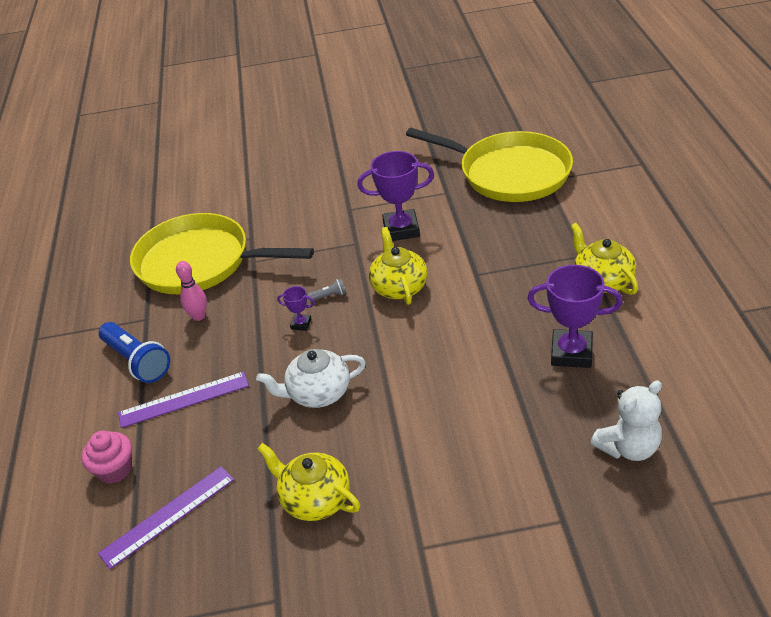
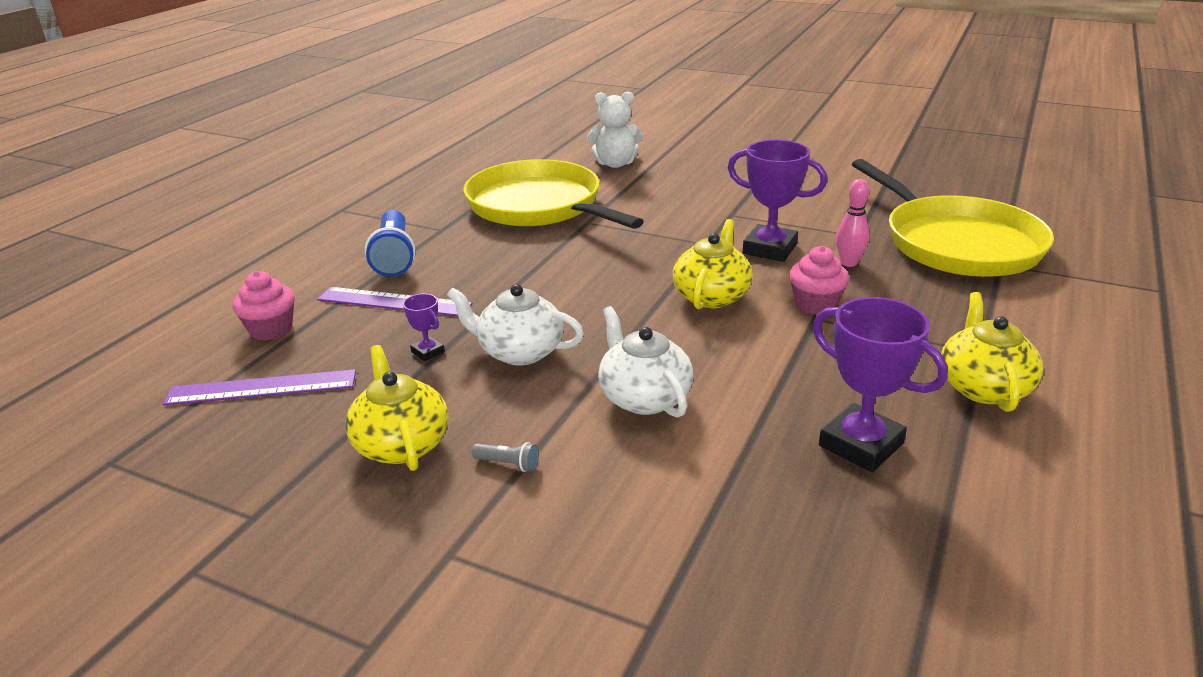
camera: 30 degrees right, 10 degrees down
(198, 316) = (487, 245): pink bowling pin -> pink bowling pin (849, 263)
(301, 324) = (573, 287): purple trophy -> purple trophy (428, 352)
(329, 296) = (628, 275): grey flashlight -> grey flashlight (508, 464)
(428, 385) = (644, 397): none -> white teapot
(467, 263) = (815, 304): none -> pink cupcake
(628, 447) = (836, 591): white teddy bear -> white teddy bear (615, 164)

